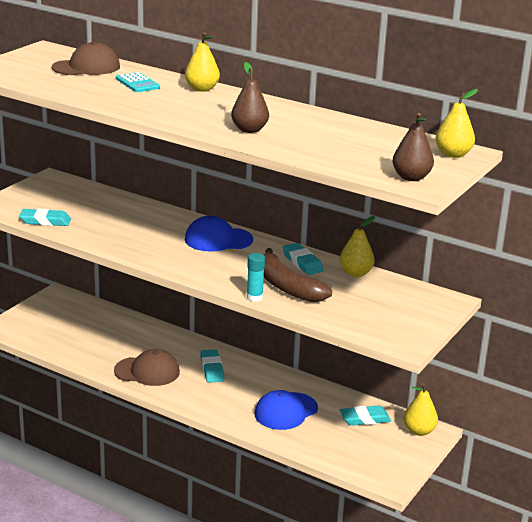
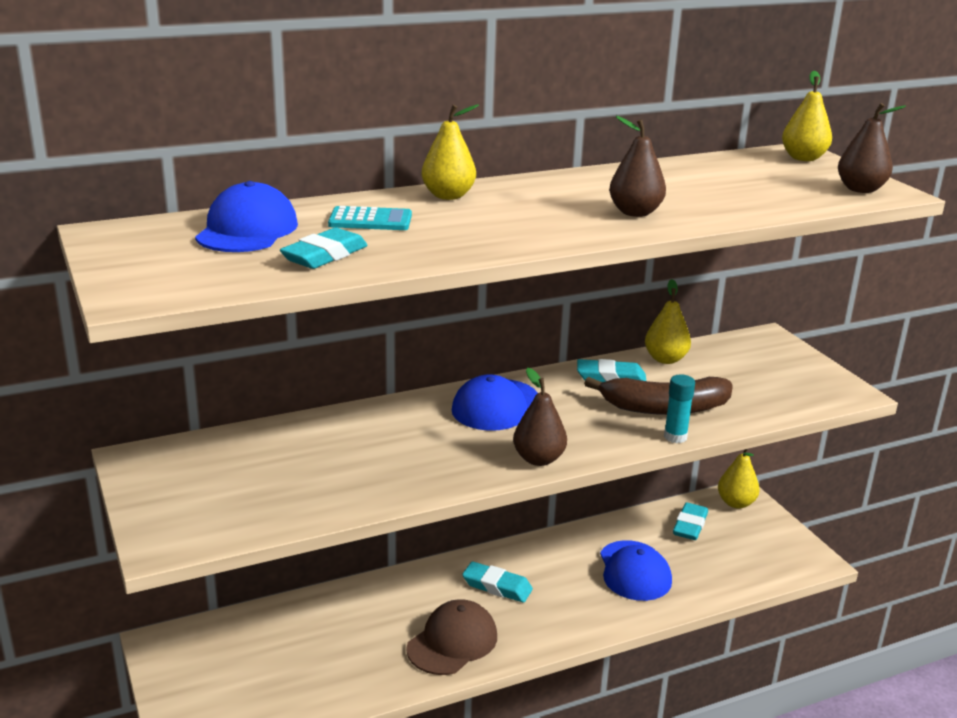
camera: 55 degrees left, 0 degrees up
(45, 221) = (281, 513): turquoise eraser -> turquoise eraser (325, 255)
(86, 67) = (247, 230): brown cap -> blue cap
(175, 265) = (538, 459): none -> brown pear

